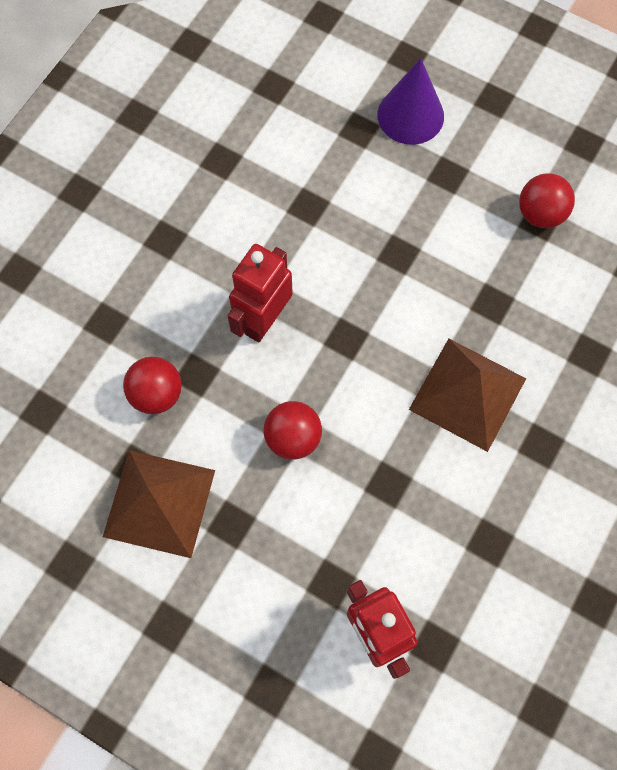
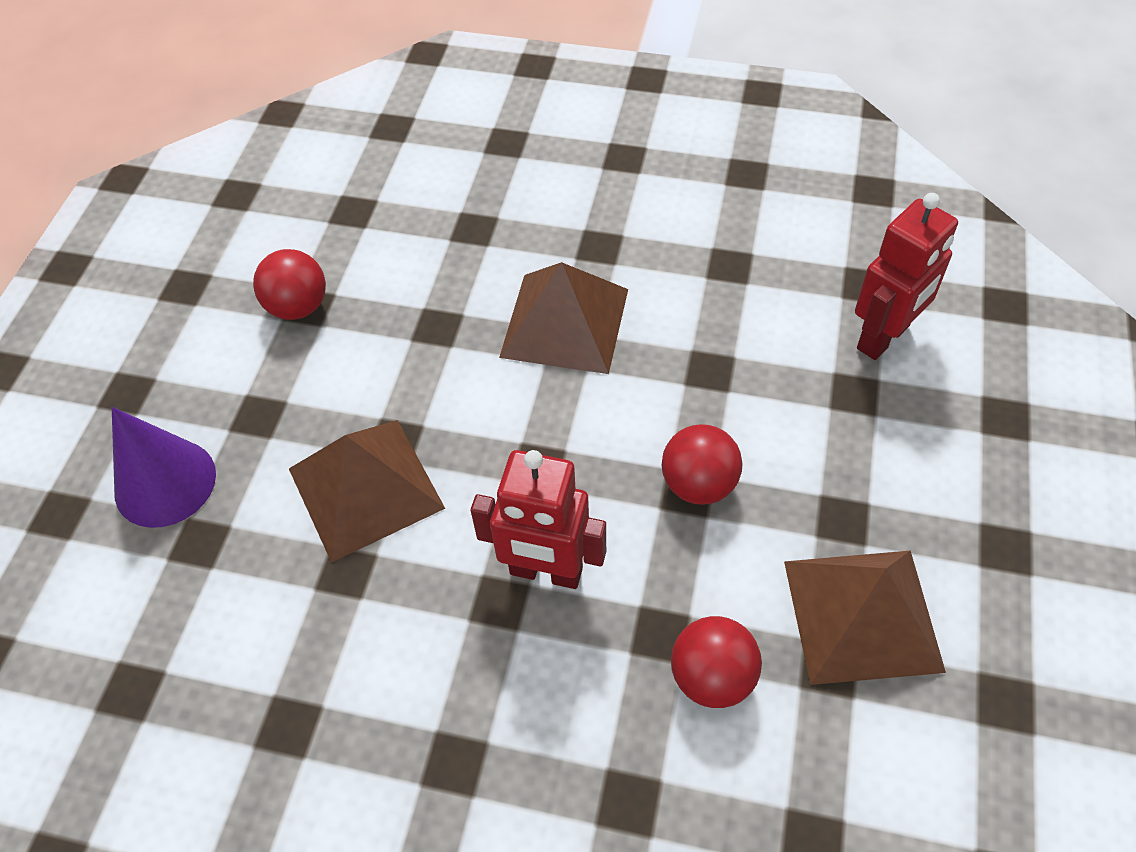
camera: 105 degrees left, 15 degrees down
(365, 228) = (365, 488): none -> brown pyramid

